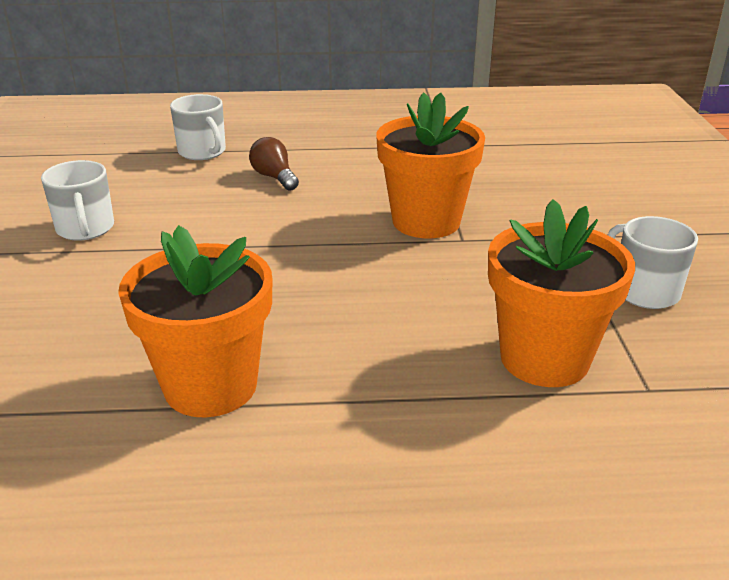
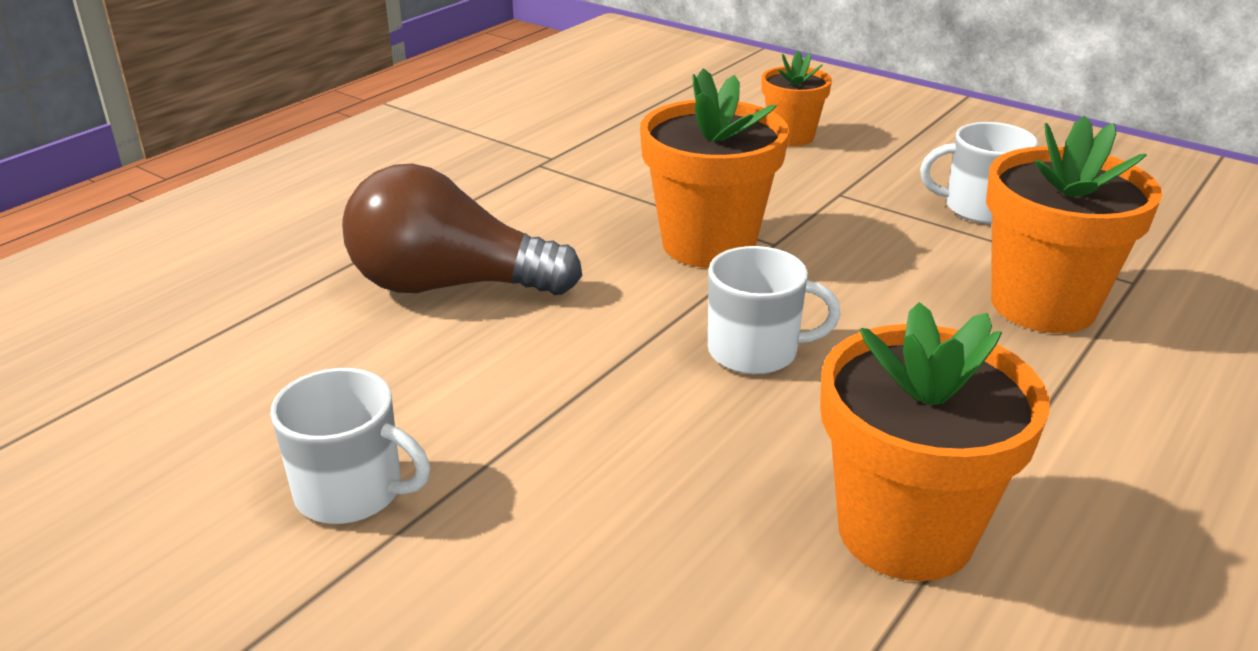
camera: 50 degrees left, 0 degrees up
(202, 152) = (277, 305): white mug -> white mug (755, 351)
(274, 177) = (449, 285): brown light bulb -> brown light bulb, size x2.03
(613, 194) = (791, 136): none -> orange flower pot

